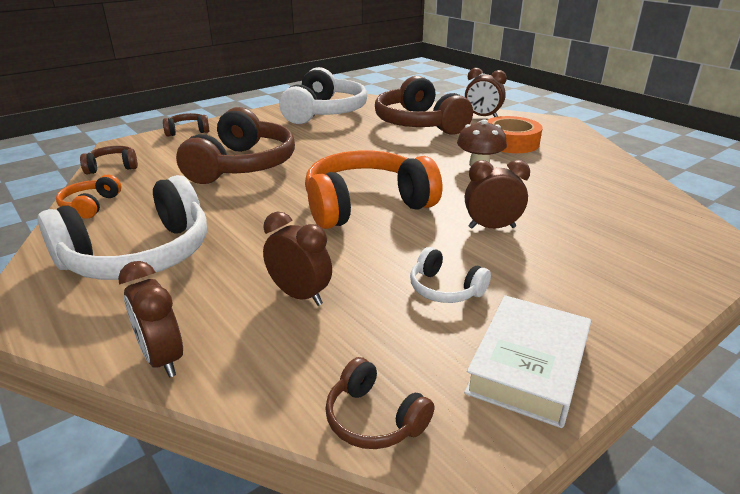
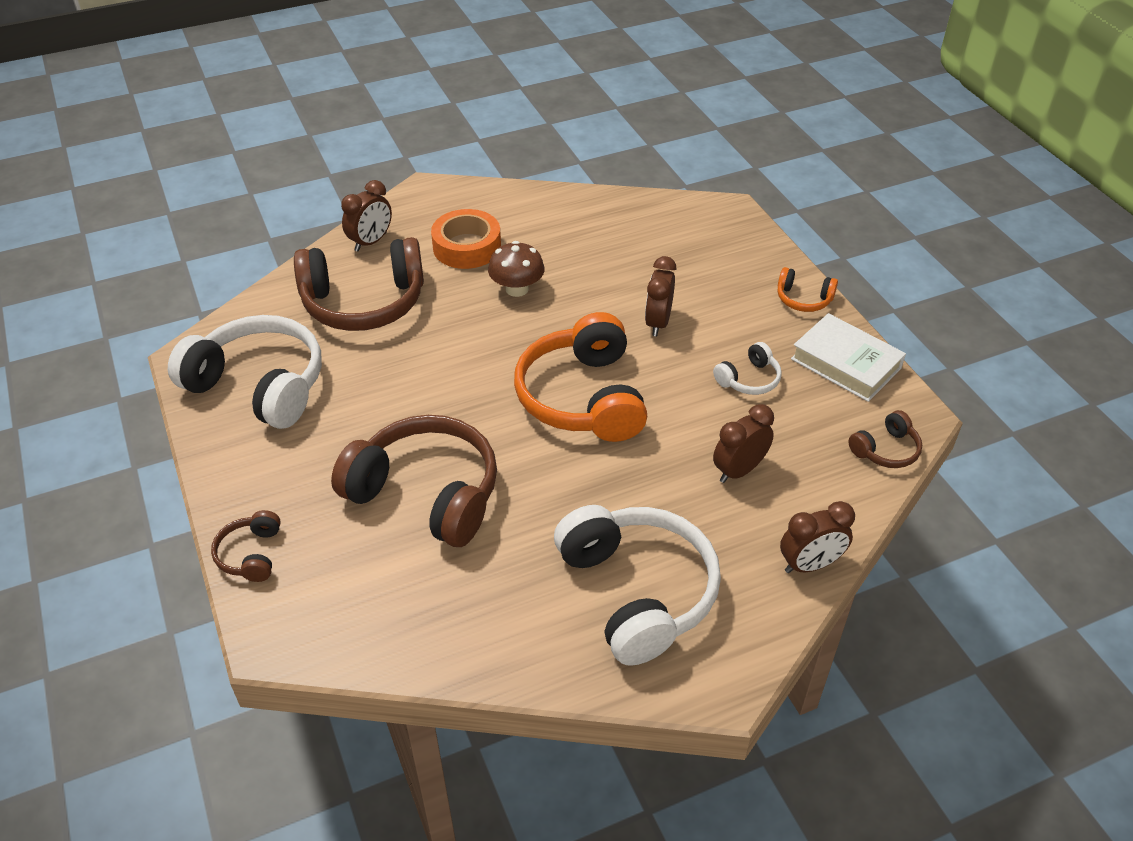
camera: 75 degrees left, 15 degrees up
(90, 205) = (492, 653): orange headphones -> orange headphones (803, 299)
(112, 167) = (364, 643): brown headphones -> none

